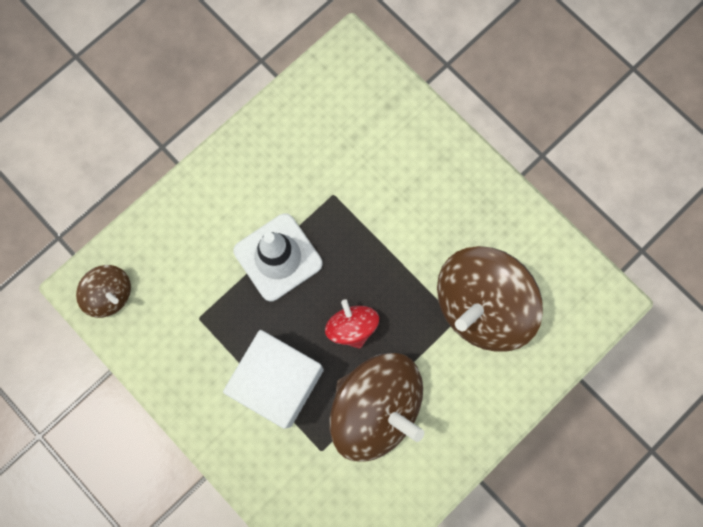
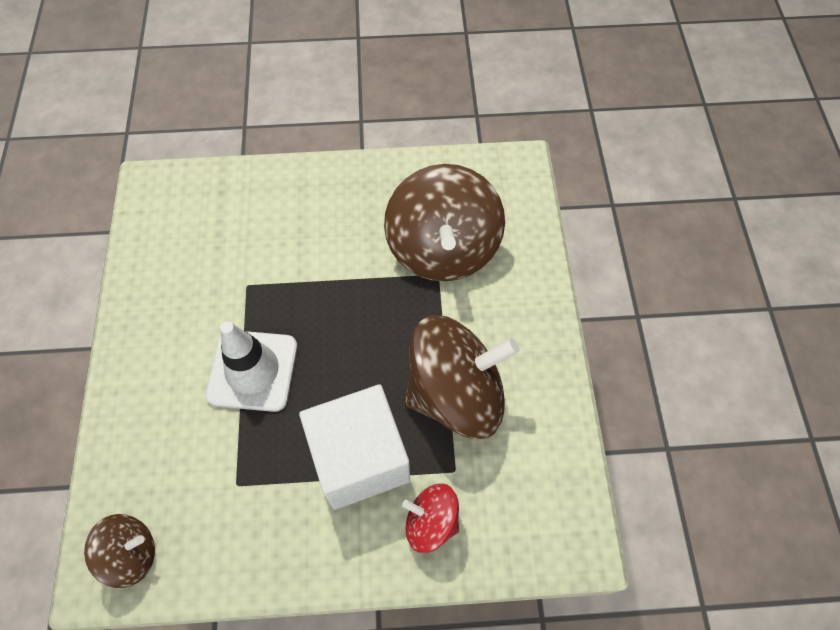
camera: 50 degrees left, 15 degrees down
(352, 327) = (369, 358): red spinning top -> red spinning top (431, 522)

